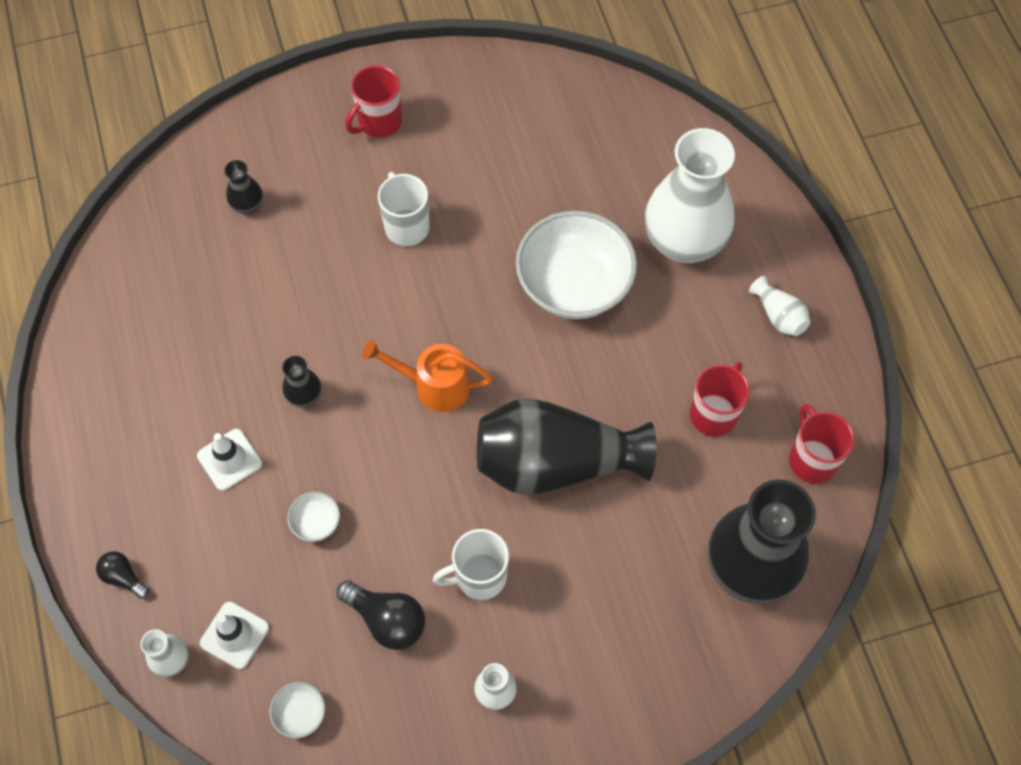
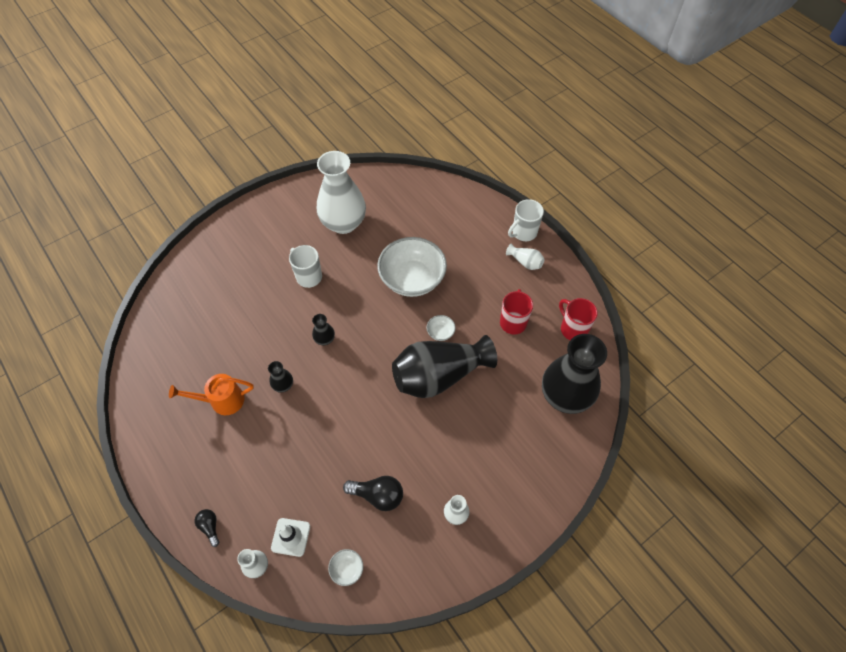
camera: 20 degrees left, 5 degrees down
(123, 577) = (210, 527): black light bulb -> black light bulb turned 45 degrees clockwise
(229, 460) = (252, 436): white traffic cone -> none
(247, 205) = (213, 292): black vase -> black vase (325, 339)
(316, 522) = (316, 454): white bowl -> white bowl (440, 332)
(379, 122) = (273, 227): red mug -> none
(433, 385) = (355, 356): orange watering can -> orange watering can (221, 401)
(479, 576) = (421, 452): white mug -> white mug (523, 232)
(684, 241) = (461, 239): white vase -> white vase (343, 223)

